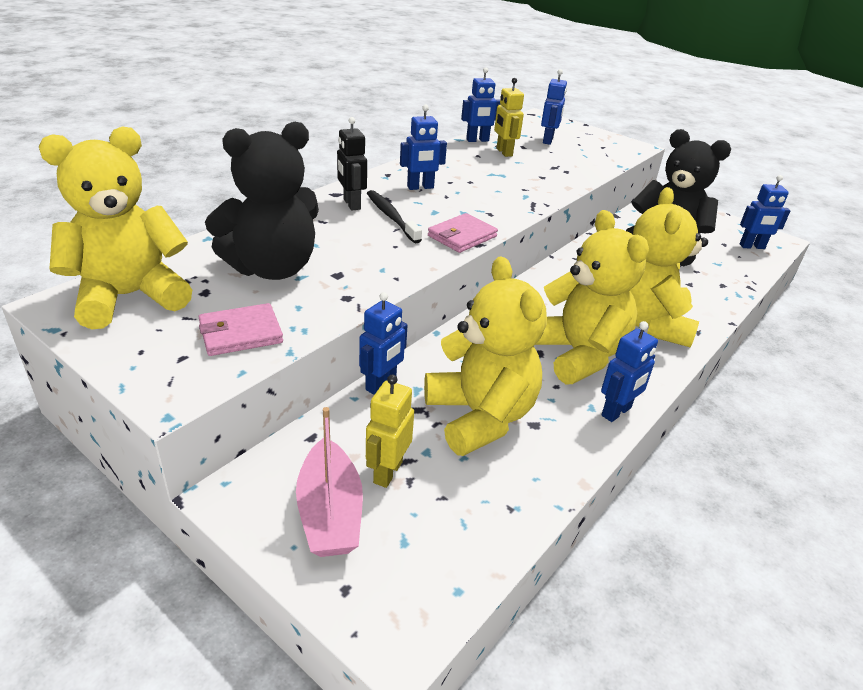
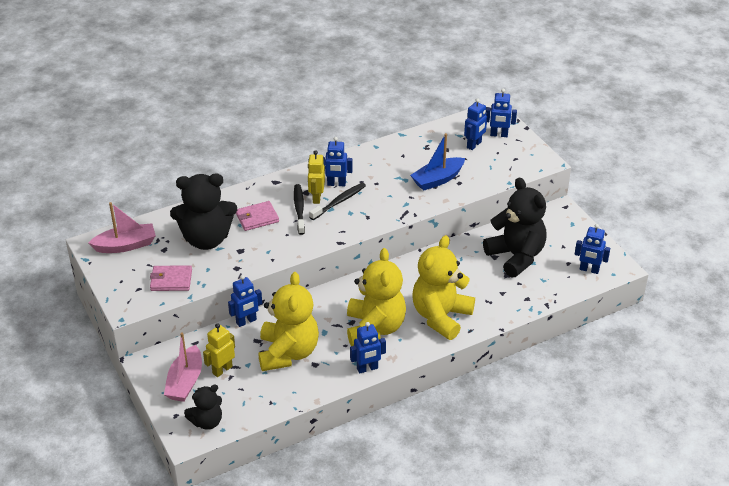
camera: 25 degrees right, 5 degrees up
(129, 297) = (126, 245): yellow teddy bear -> pink boat
(351, 204) = (280, 193): black robot -> none
(417, 583) = (207, 422): none -> black teddy bear
(439, 203) = (339, 201): none -> black toothbrush
(462, 236) = (334, 234): pink wallet -> pink wallet (257, 218)
(477, 140) = (415, 137): blue robot -> blue robot (499, 135)
(504, 152) = (426, 154): yellow robot -> yellow robot (316, 198)
(539, 171) = (437, 179): none -> blue boat

